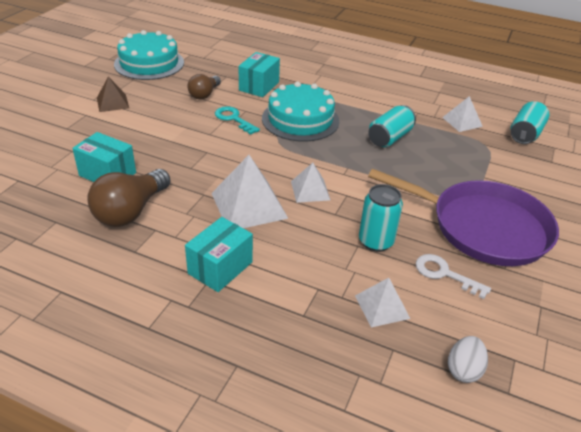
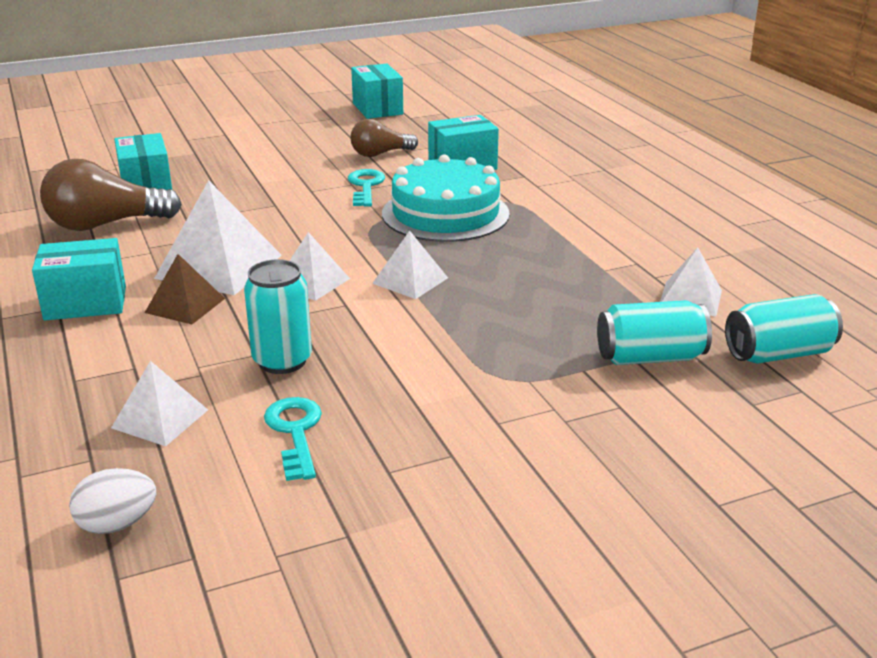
camera: 45 degrees right, 10 degrees down
(112, 103) = (269, 132): brown pyramid -> brown pyramid (185, 305)
(149, 63) = (377, 109): turquoise cake -> turquoise box
(350, 166) = (410, 280): none -> white pyramid
(389, 138) = (529, 274): turquoise can -> turquoise can (650, 357)
(444, 274) = (295, 432): white key -> turquoise key
(483, 227) = (454, 418): purple pan -> none

